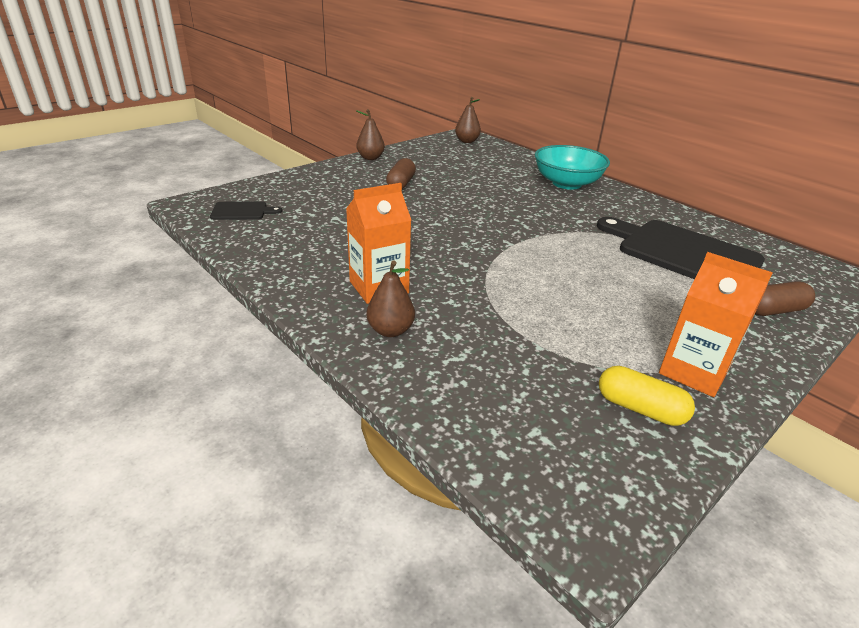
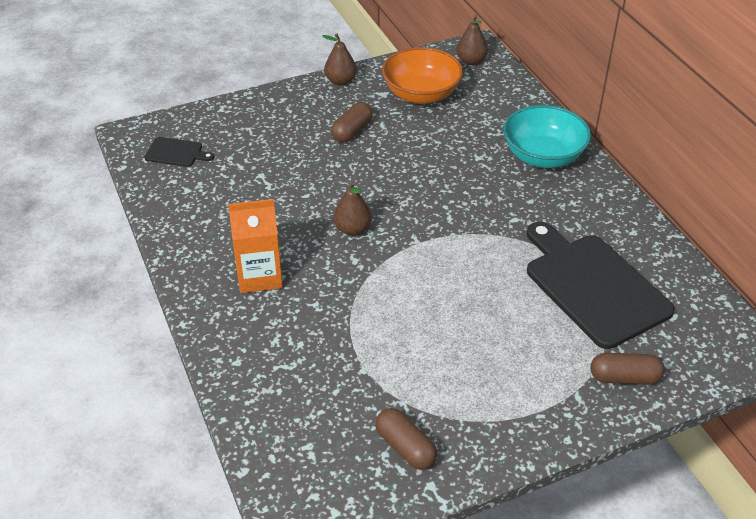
camera: 20 degrees right, 10 degrees up
(390, 330) = (246, 327): brown pear -> brown pear (352, 229)
(443, 160) = (421, 94): none -> orange bowl
(640, 408) = (405, 447): yellow capsule -> brown capsule
(693, 371) = (481, 424): orange carton -> none

